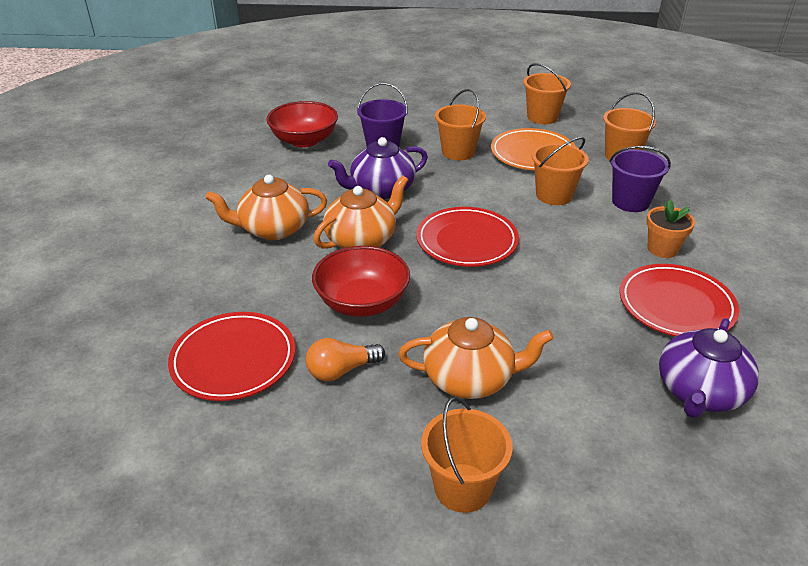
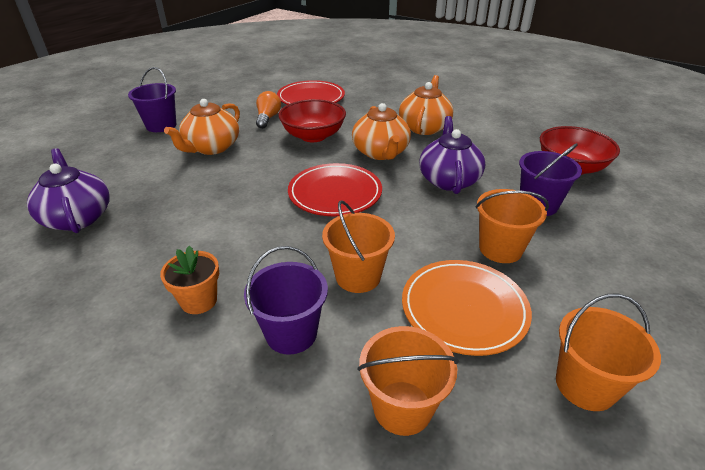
camera: 120 degrees right, 0 degrees up
(462, 487) = (161, 125): orange bucket -> purple bucket
(676, 305) = (139, 259): red plate -> none

